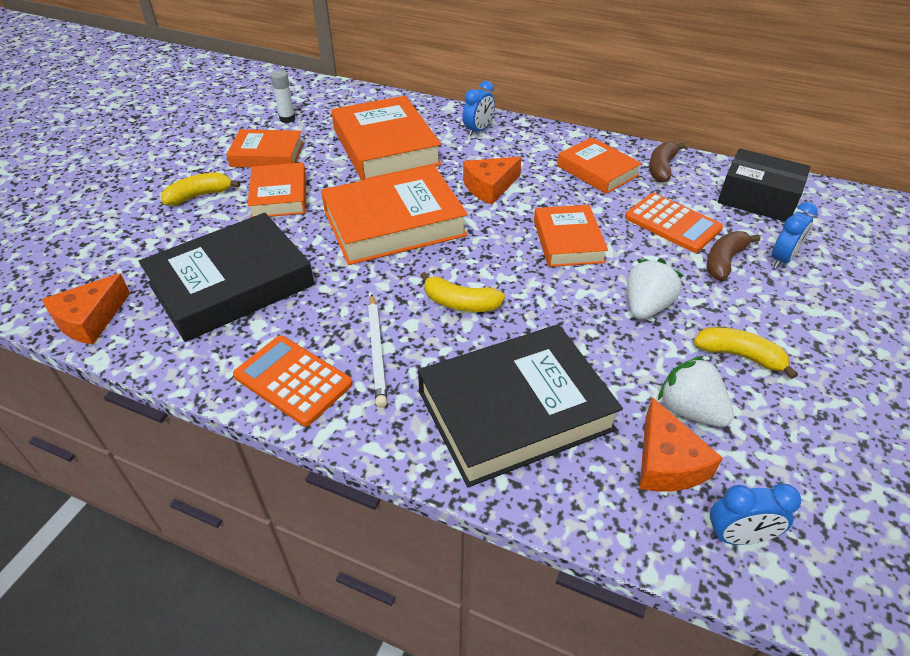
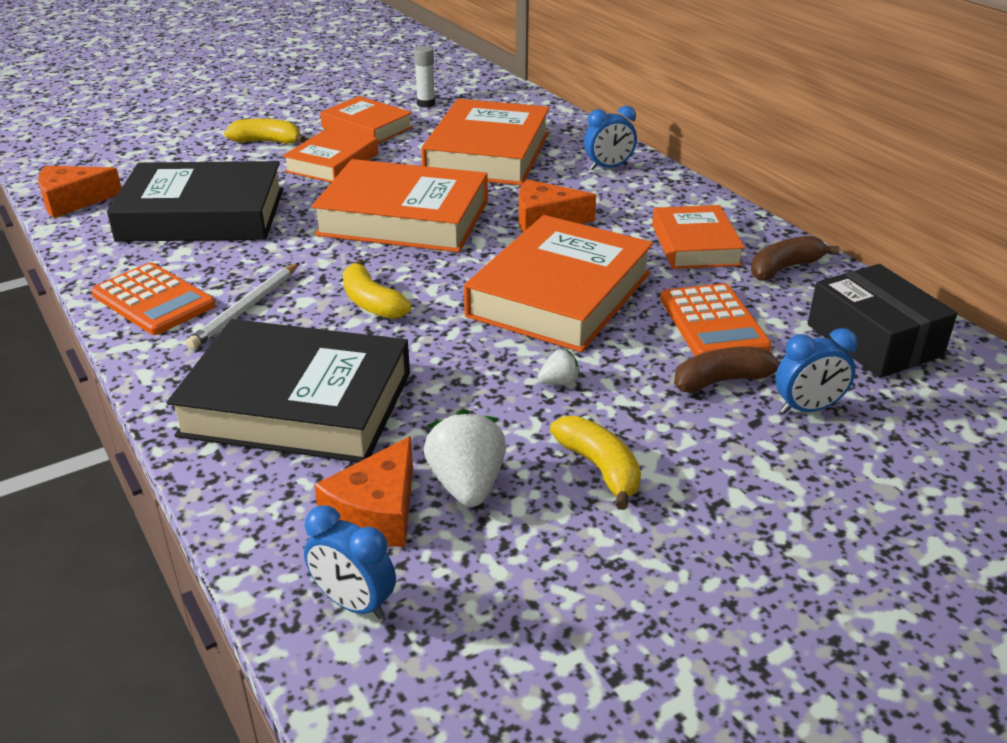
camera: 35 degrees right, 10 degrees down
(293, 380) = (153, 300): orange calculator -> orange calculator turned 150 degrees clockwise
(568, 241) = (560, 294): orange book -> orange book, size x1.68
(646, 307) = (559, 382): white strawberry -> white strawberry, size x0.51

